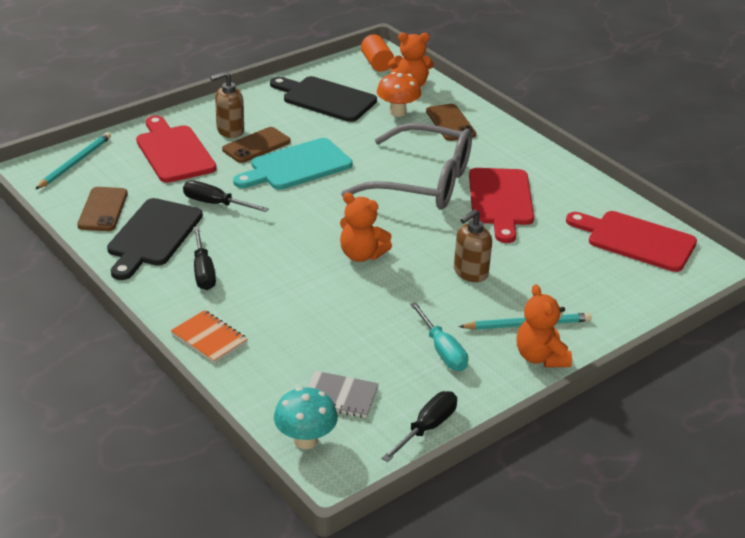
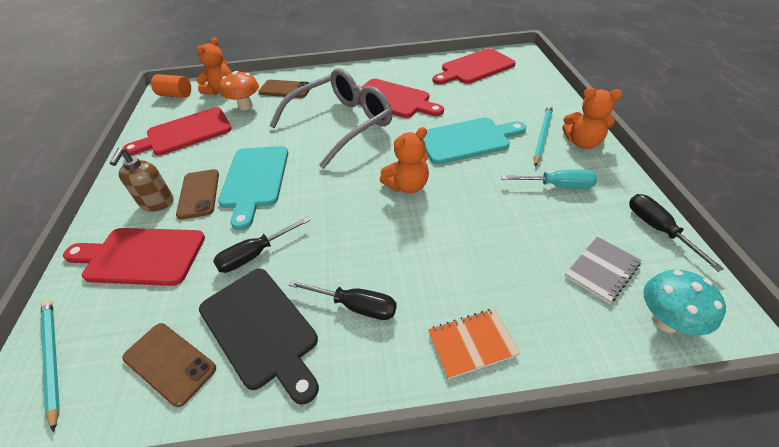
camera: 55 degrees left, 10 degrees up
(325, 99) = (185, 133): black cutting board -> red cutting board
(470, 273) = (467, 140): brown soap dispenser -> turquoise cutting board

